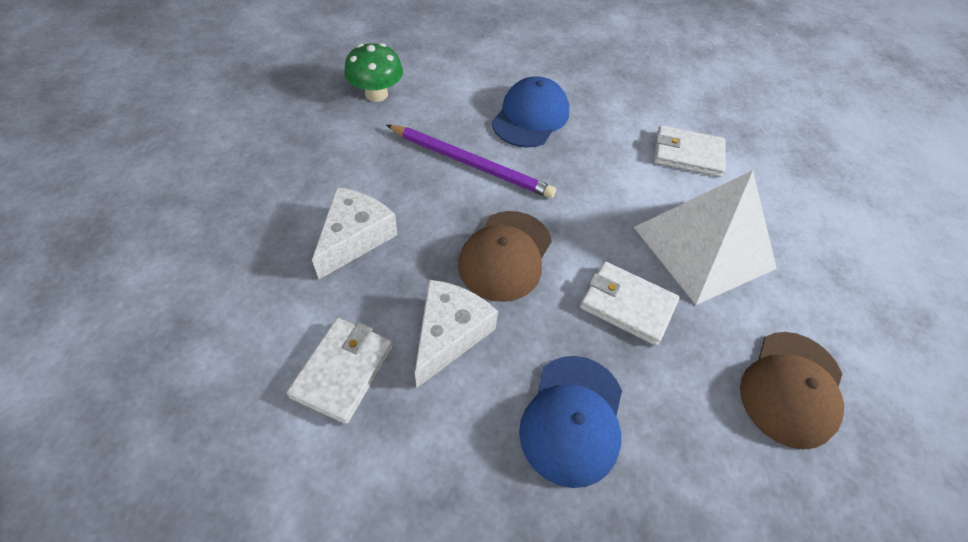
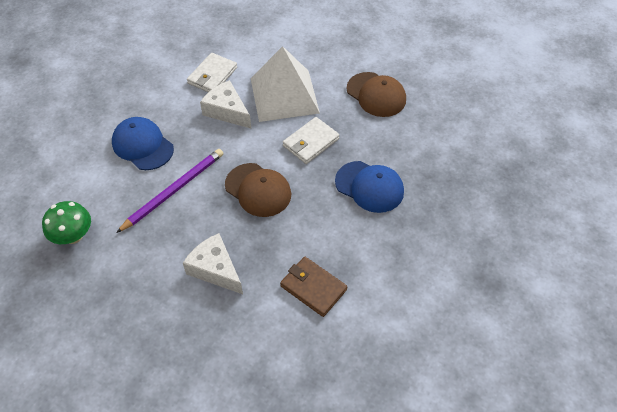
camera: 70 degrees left, 0 degrees up
(343, 371) = (313, 287): white wallet -> brown wallet
(449, 334) = (304, 230): white cheese -> white cheese (227, 111)

